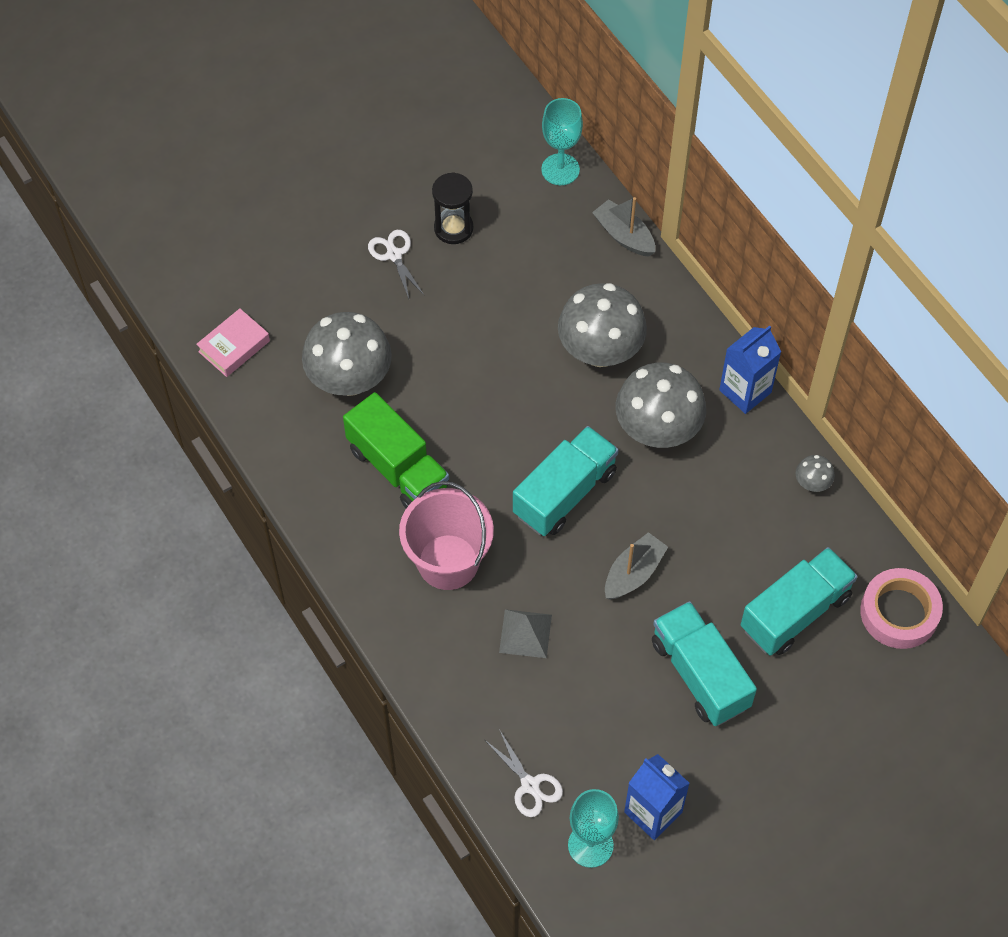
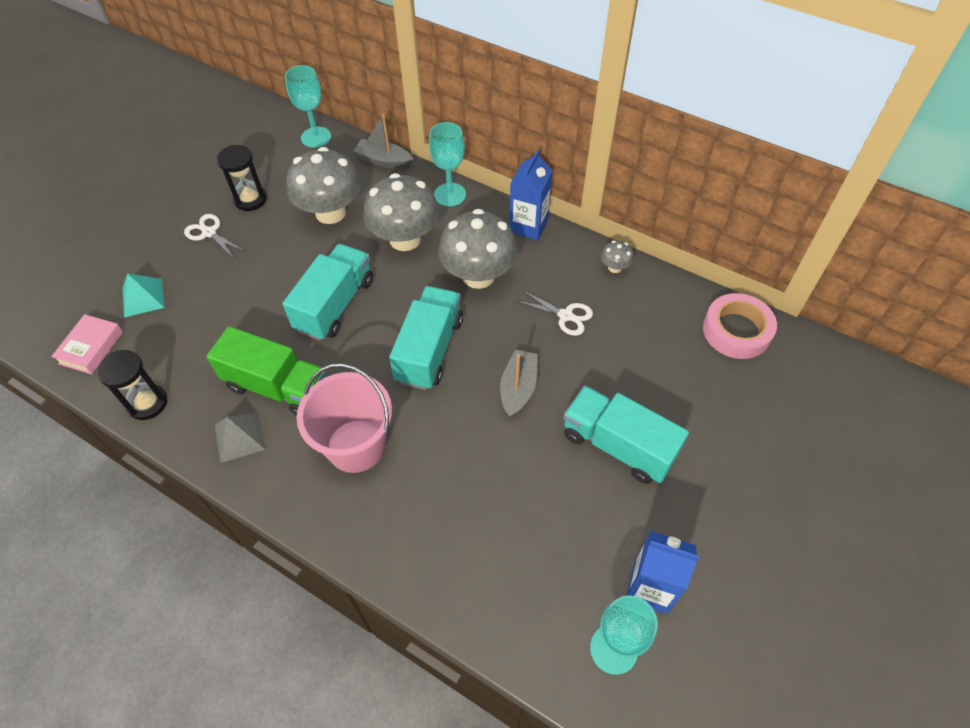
camera: 25 degrees left, 5 degrees down
(269, 431) = (147, 403): none -> black hourglass
(301, 308) = (143, 297): none -> turquoise pyramid
(349, 379) = (206, 334): grey mushroom -> grey mushroom (330, 212)
(525, 633) = (453, 477): grey pyramid -> grey pyramid (239, 437)
(530, 785) = (528, 616): white scissors -> white scissors (565, 316)
(677, 313) = (450, 195): none -> turquoise goblet
(795, 612) = (661, 364): turquoise truck -> turquoise truck (335, 305)

